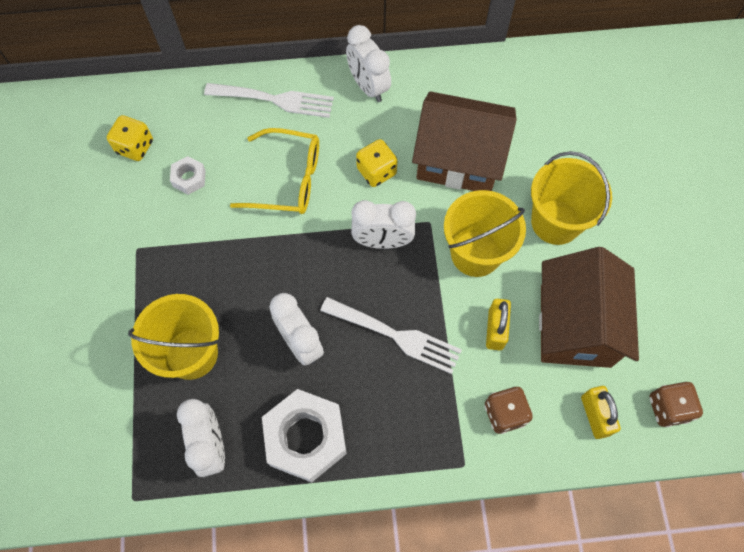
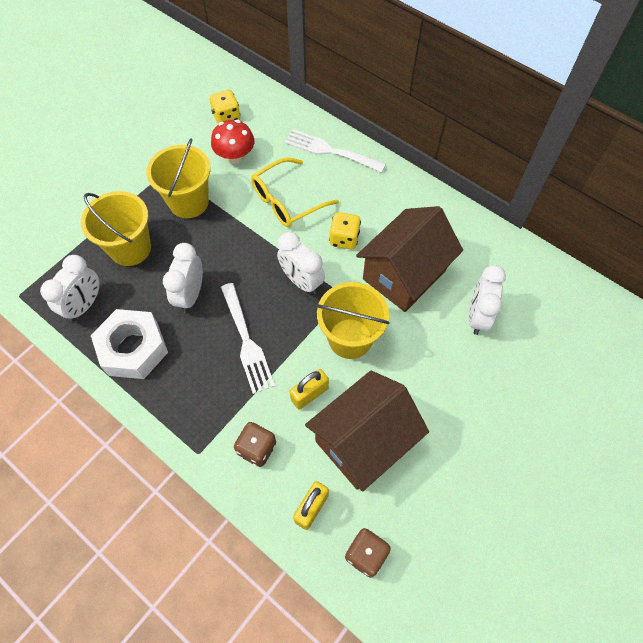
camera: 45 degrees right, 5 degrees down
(189, 178) = (235, 156): white nut -> red mushroom
(274, 100) = (330, 151): white fork -> white fork turned 150 degrees clockwise
(287, 179) = (287, 200): yellow glasses -> yellow glasses turned 90 degrees clockwise
(368, 86) = (396, 187): white clock -> white clock (477, 316)
(459, 160) = (404, 274): brown house -> brown house turned 75 degrees clockwise
(556, 222) = (425, 366): yellow bucket -> yellow bucket (189, 202)

